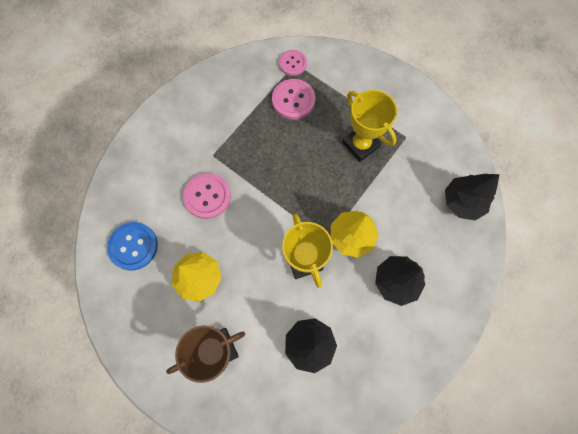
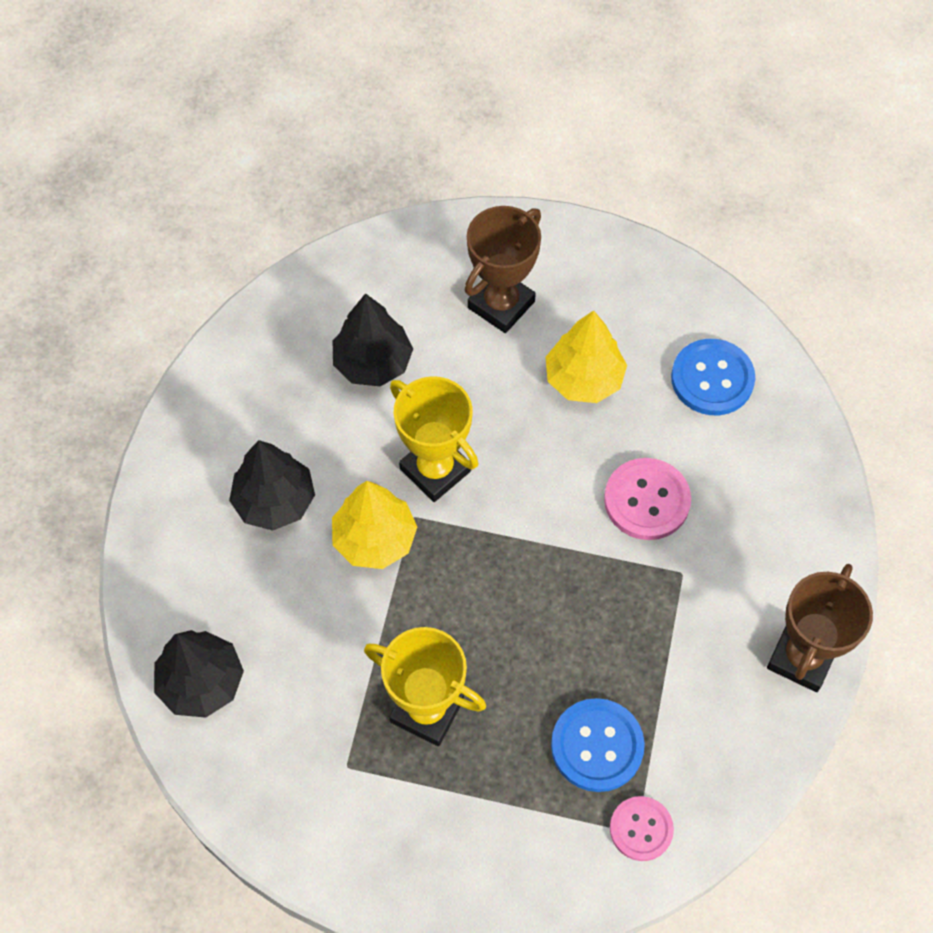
camera: 155 degrees right, 10 degrees down
(185, 97) = (801, 657): none -> brown trophy
(293, 100) = (597, 746): pink button -> blue button

